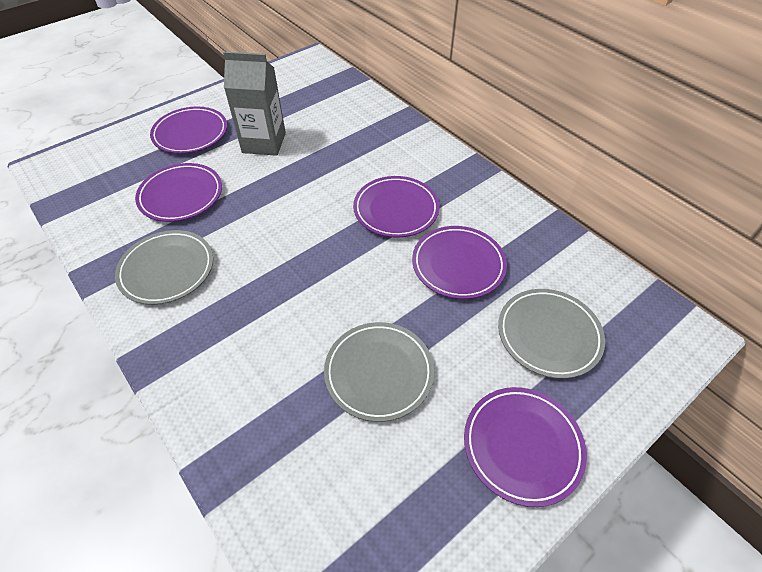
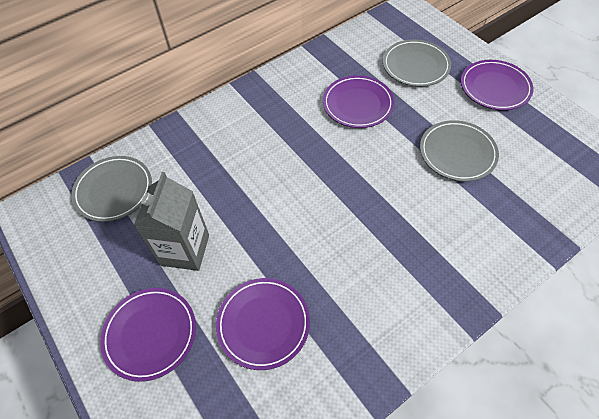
camera: 85 degrees left, 5 degrees up
(167, 269) = (370, 316): grey plate -> grey plate (114, 190)
(396, 209) = (296, 139): purple plate -> none

